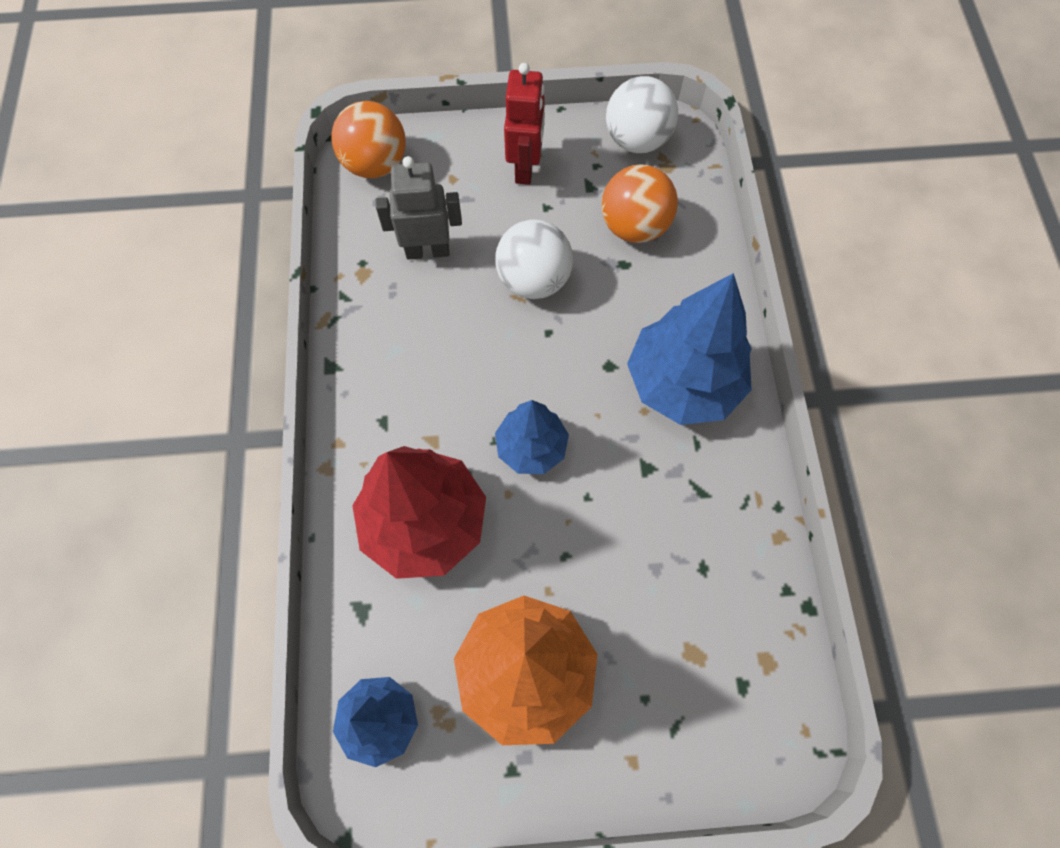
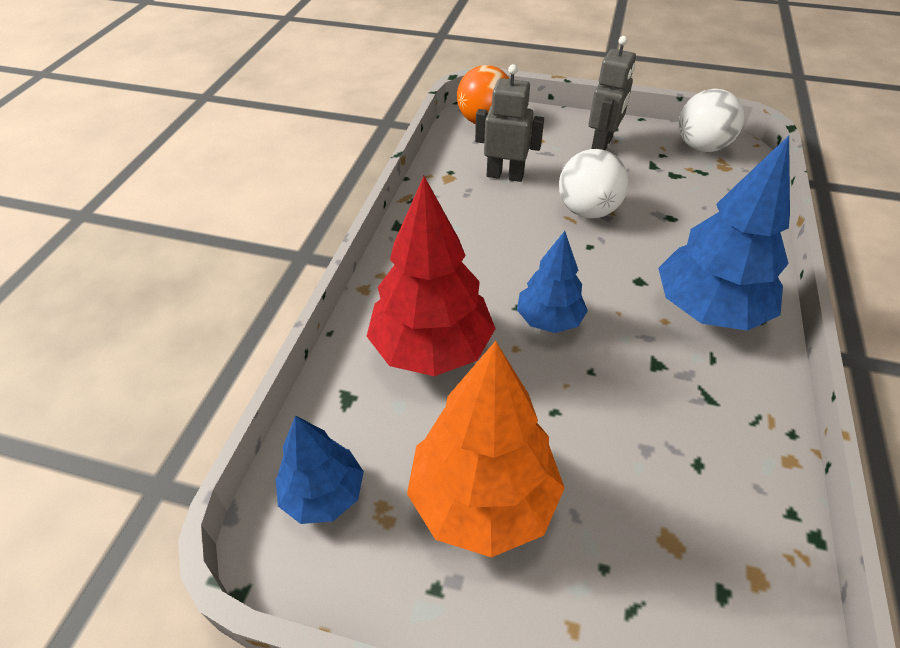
camera: 20 degrees right, 20 degrees down
(525, 168) = (602, 145): red robot -> grey robot
(634, 226) = (686, 196): orange ball -> none

